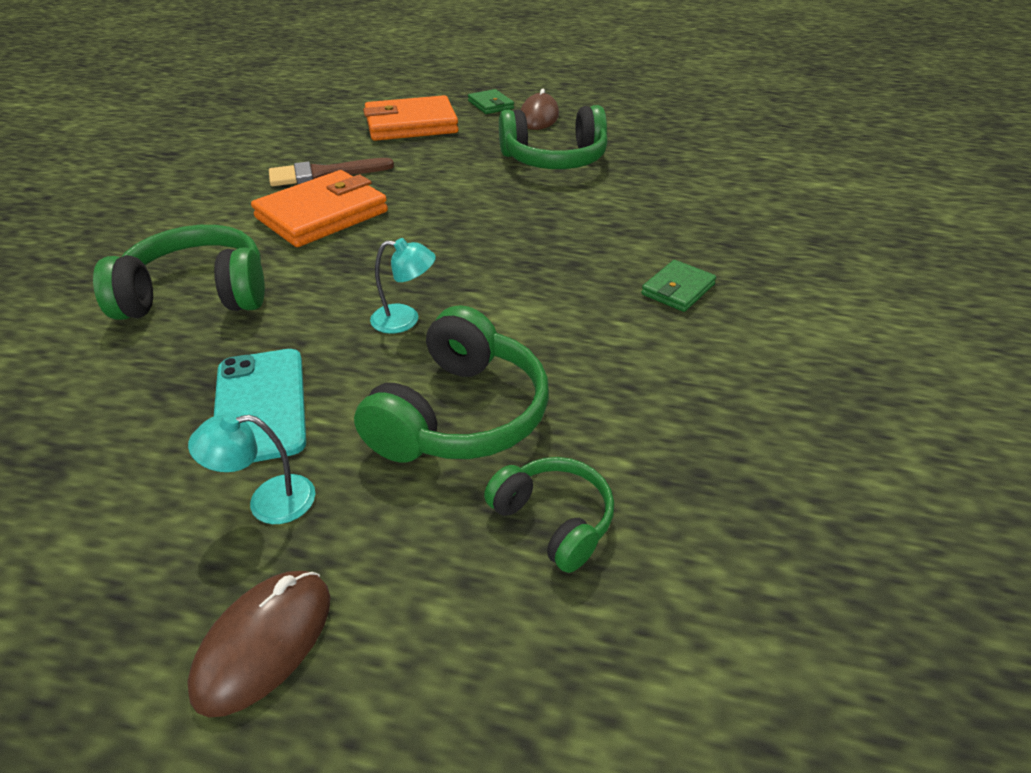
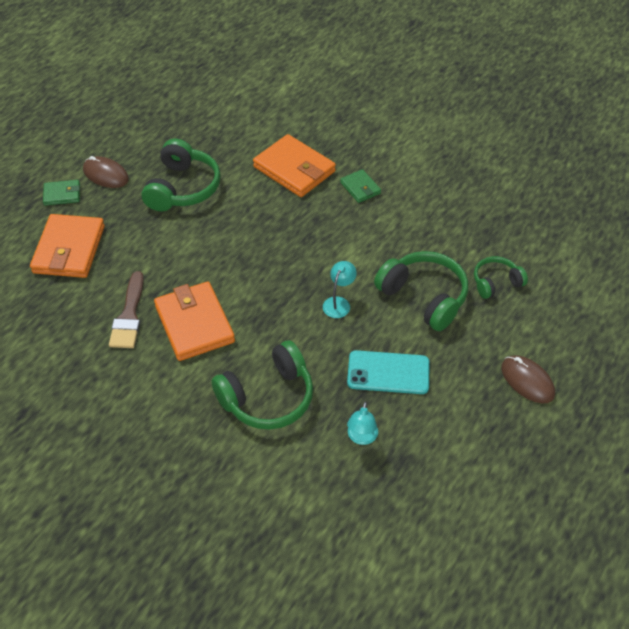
camera: 70 degrees left, 10 degrees up
(197, 295) = (268, 397): green headphones -> green headphones turned 135 degrees counterclockwise
(268, 501) = (455, 374): turquoise lamp -> turquoise lamp (361, 438)
(662, 225) = (294, 169): none -> orange wallet

